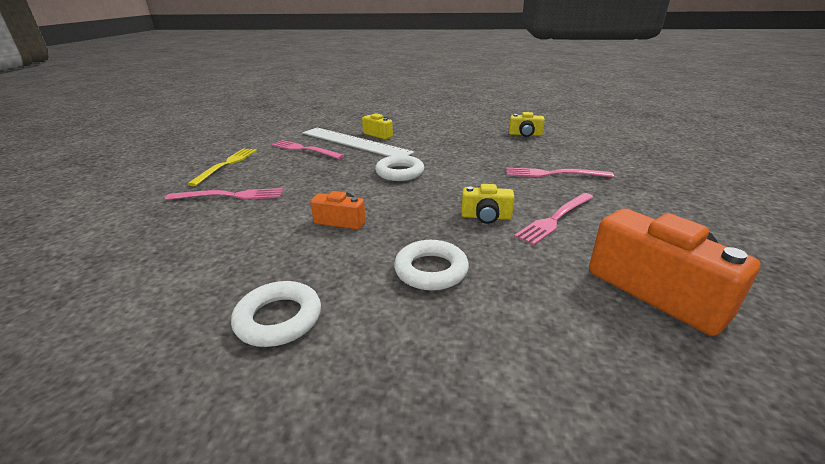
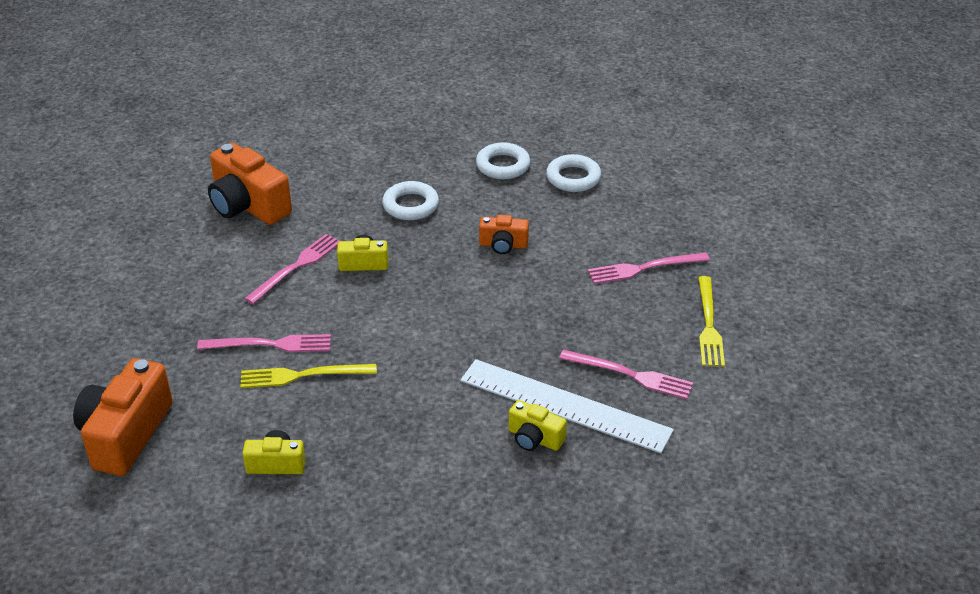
camera: 170 degrees right, 10 degrees up
(400, 172) = (468, 329): white ring -> white ring (573, 178)
(522, 160) = (303, 375): none -> yellow fork
(625, 146) = (126, 434): none -> orange camera

